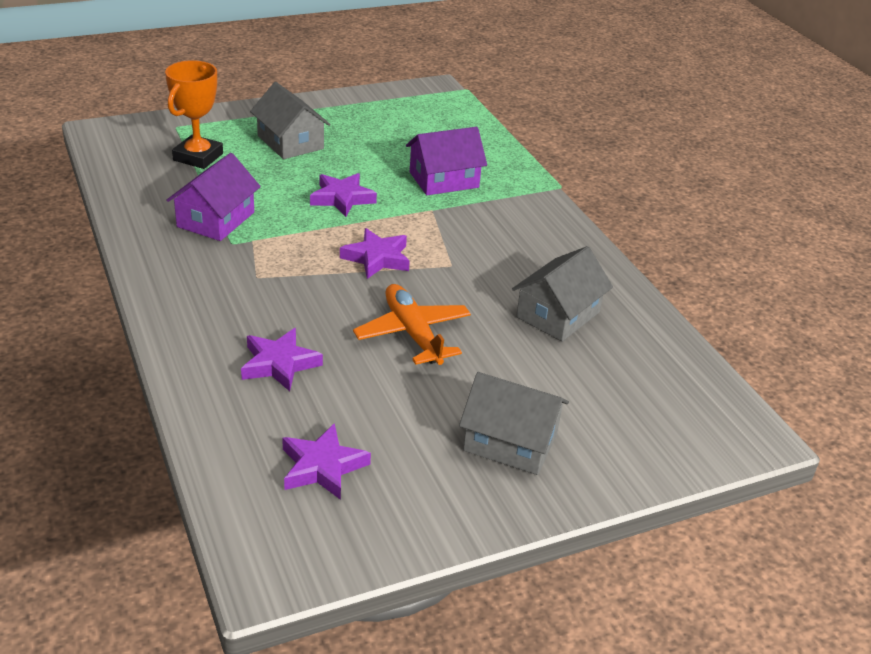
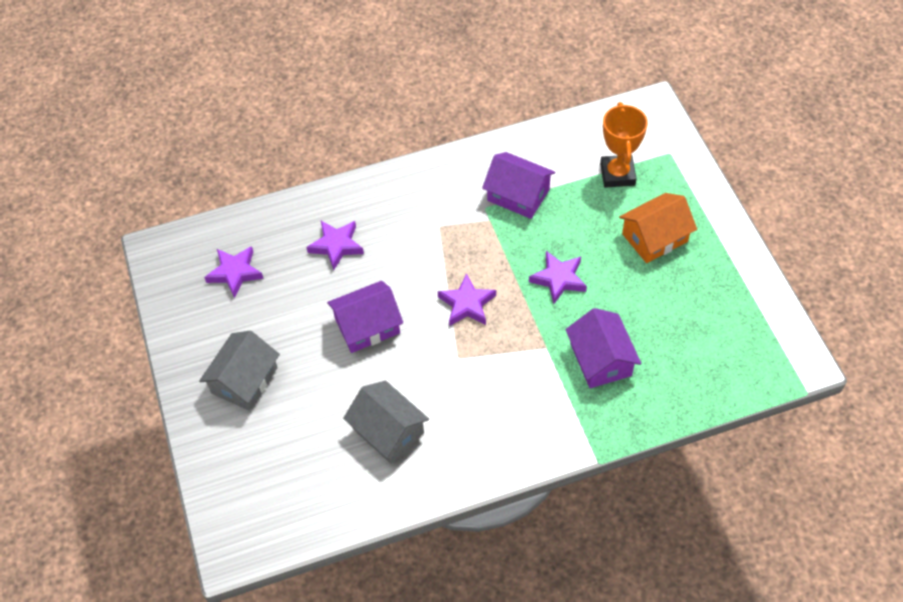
camera: 100 degrees right, 20 degrees up
(198, 157) = (617, 174): orange trophy -> orange trophy turned 60 degrees clockwise
(290, 142) = (654, 237): grey house -> orange house
(412, 333) = (367, 326): orange plane -> purple house

